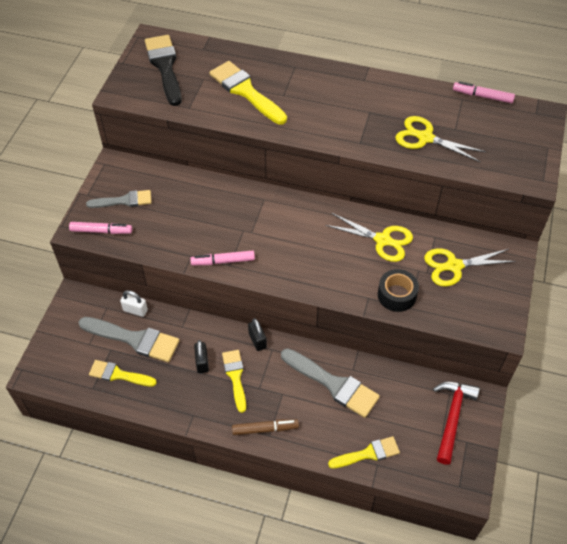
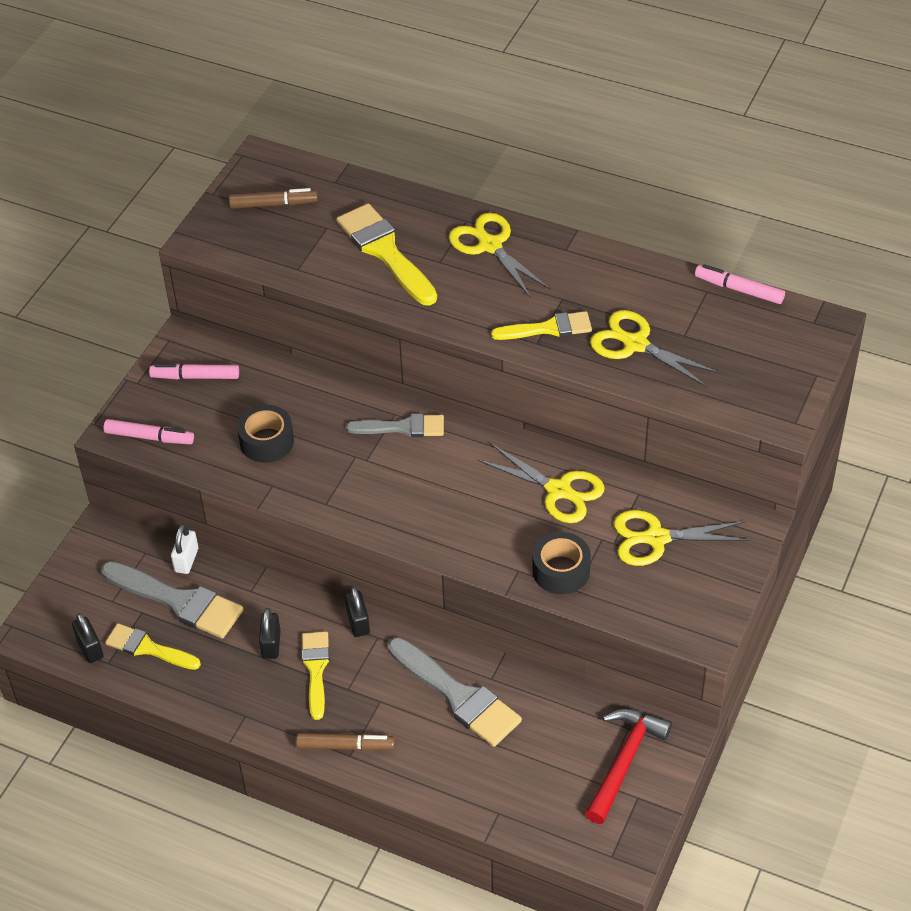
camera: 10 degrees right, 5 degrees down
(79, 379) = (90, 648): none -> black padlock
(124, 201) = (189, 396): grey brush -> grey brush (402, 427)
(135, 310) = (186, 560): white padlock -> white padlock turned 75 degrees clockwise
(165, 66) = (273, 204): black brush -> brown marker
(182, 226) = (267, 441): none -> black tape
(223, 261) = (317, 497): pink marker -> pink marker (195, 377)
(314, 81) = (490, 246): none -> yellow scissors
(368, 454) = (488, 796): yellow brush -> yellow brush (548, 328)

